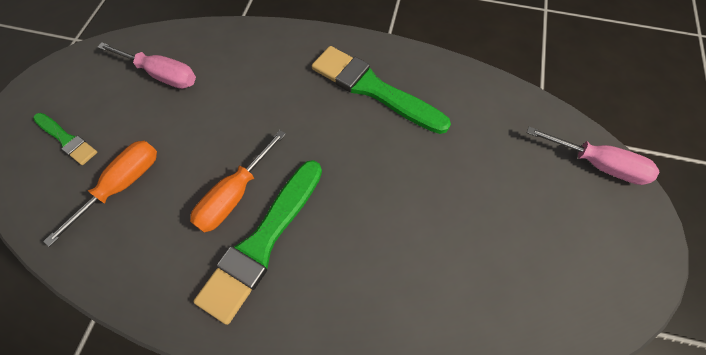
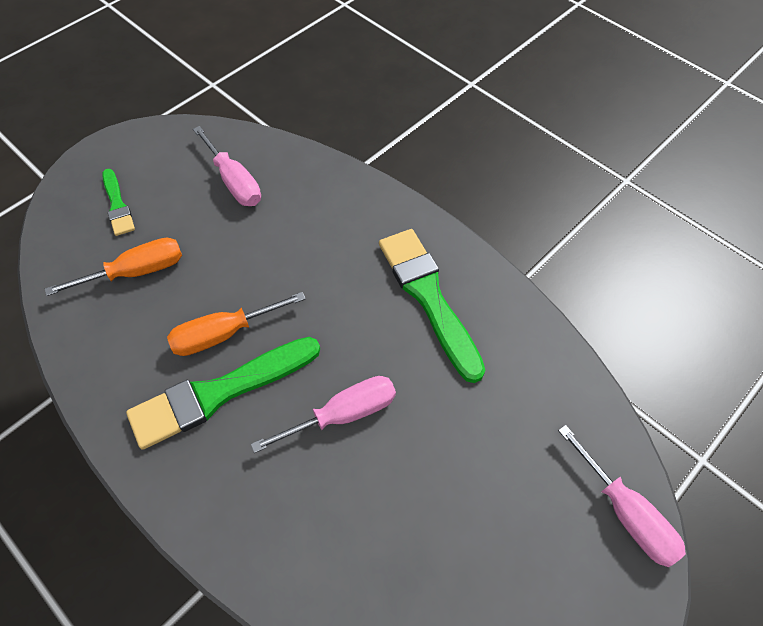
camera: 30 degrees right, 5 degrees down
(370, 205) = (343, 414): none -> pink screwdriver

